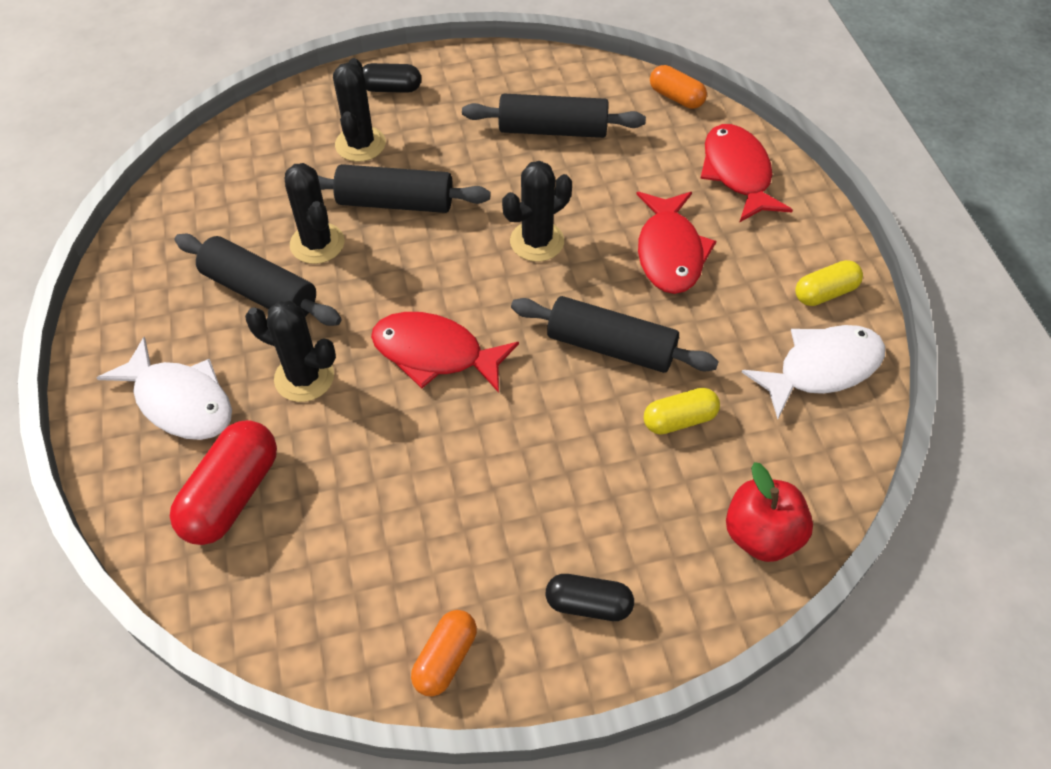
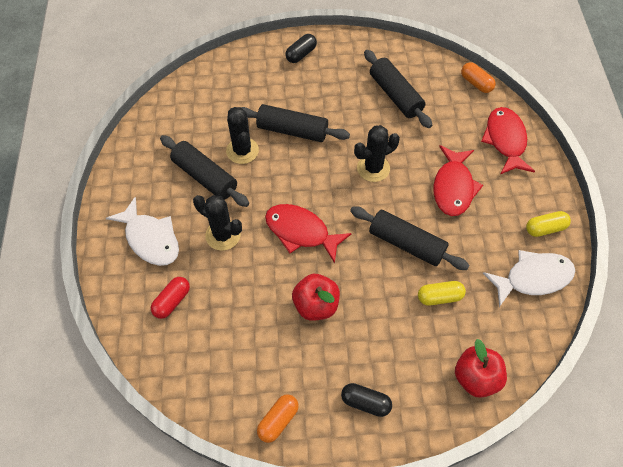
camera: 10 degrees right, 5 degrees up
(232, 495) = (172, 301): red capsule -> red capsule, size x0.61
(360, 144) = (277, 89): black cactus -> none
(391, 88) = (301, 54): black capsule -> black capsule turned 60 degrees counterclockwise
(479, 463) = (316, 305): none -> red apple
(553, 130) = (395, 95): black rolling pin -> black rolling pin turned 45 degrees clockwise

